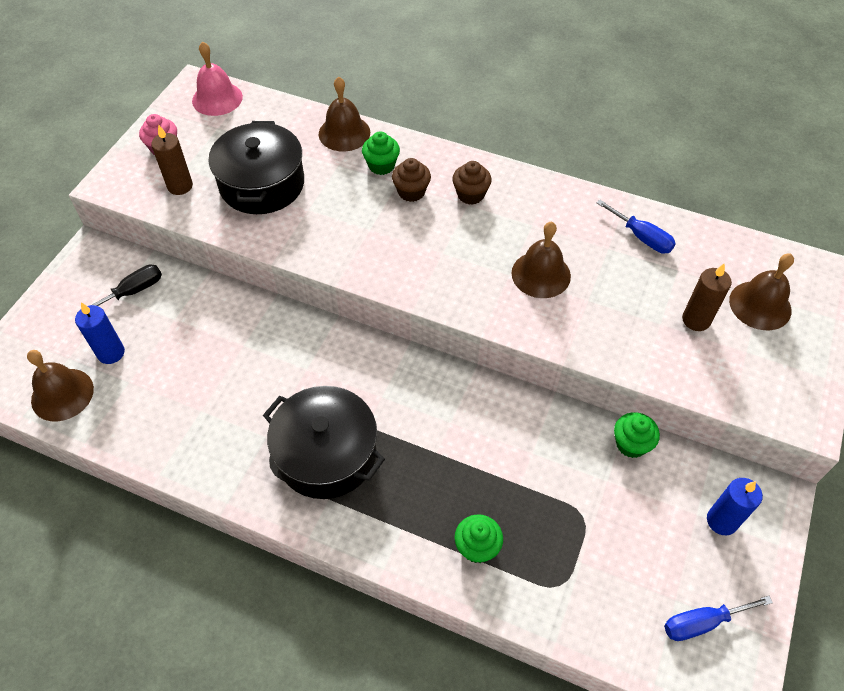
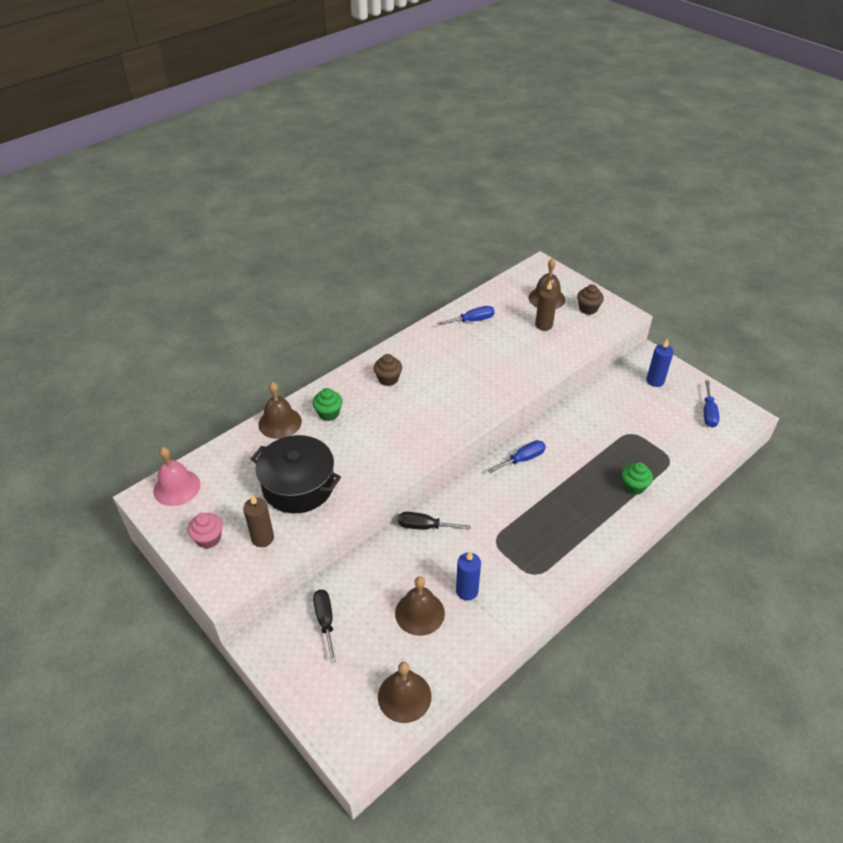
camera: 65 degrees left, 10 degrees down
(111, 353) = (381, 651): blue candle -> blue candle (467, 591)
(293, 330) = (424, 526): none -> black screwdriver
(326, 454) = (538, 539): black pot -> none
(411, 192) = (365, 406): brown cupcake -> brown cupcake (588, 309)
(453, 394) = (523, 459): none -> blue screwdriver
(541, 274) = (475, 372): brown bell -> brown bell (419, 613)
(631, 444) = (594, 395): green cupcake -> none

